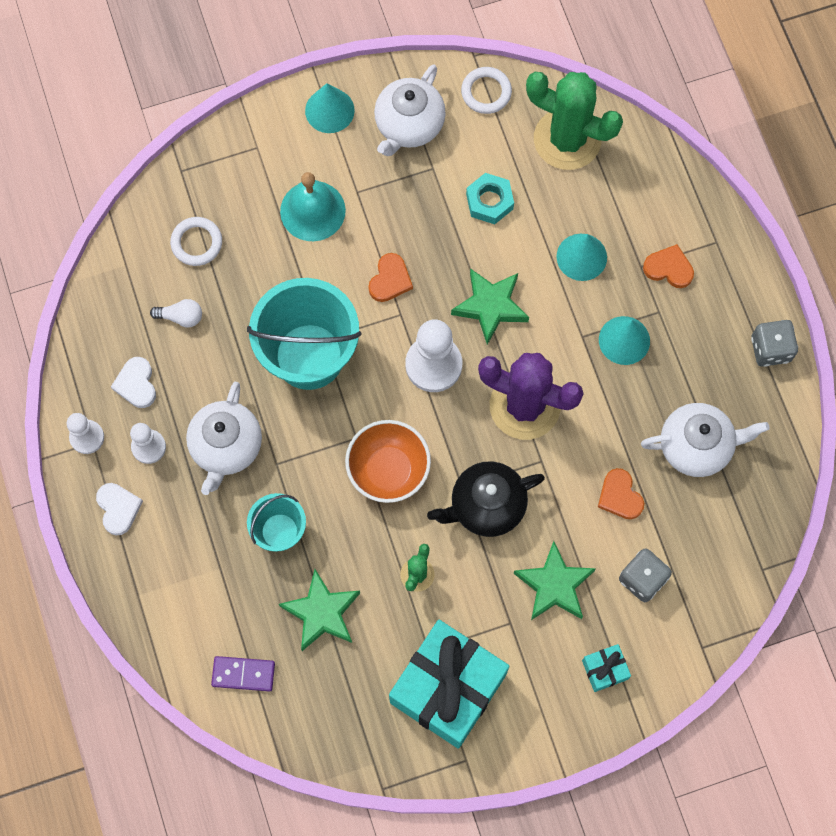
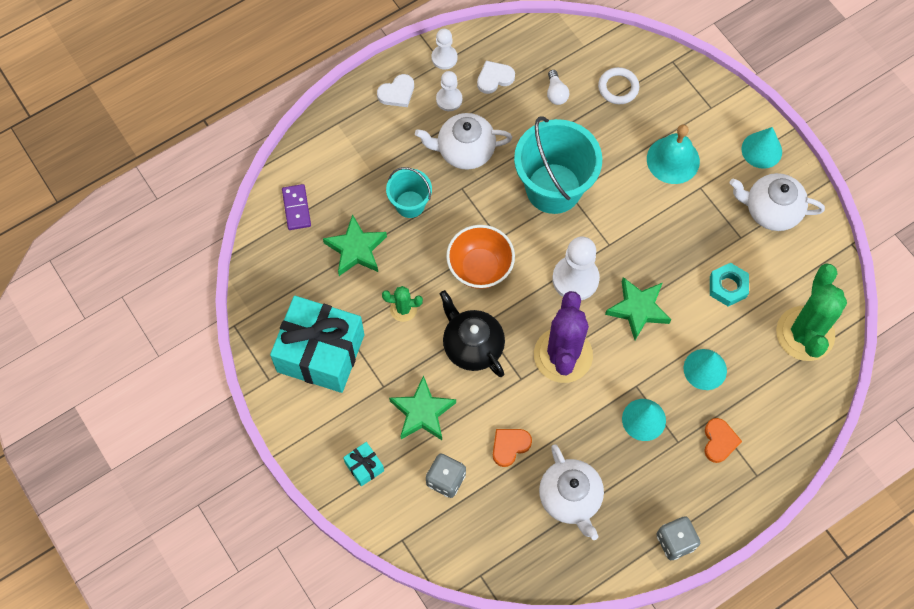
camera: 75 degrees right, 5 degrees down
(390, 280) = (635, 230): orange heart -> none
(486, 92) = (822, 261): white ring -> none

